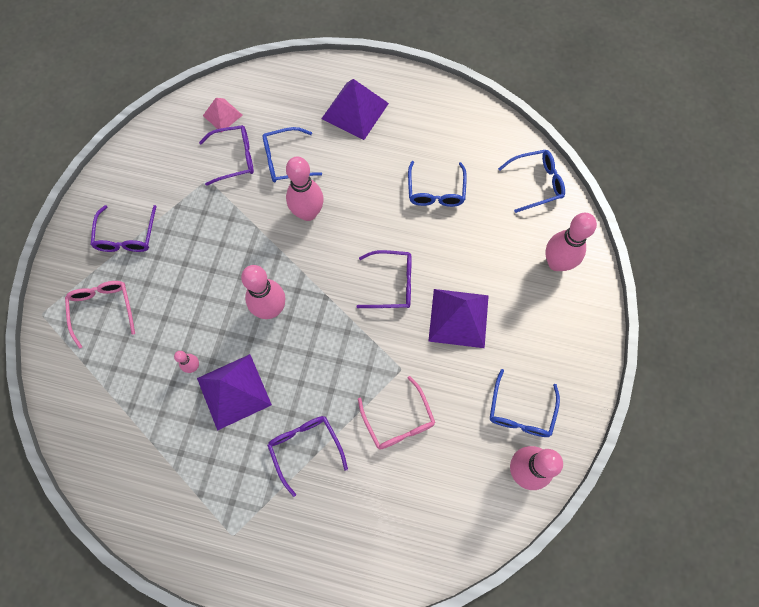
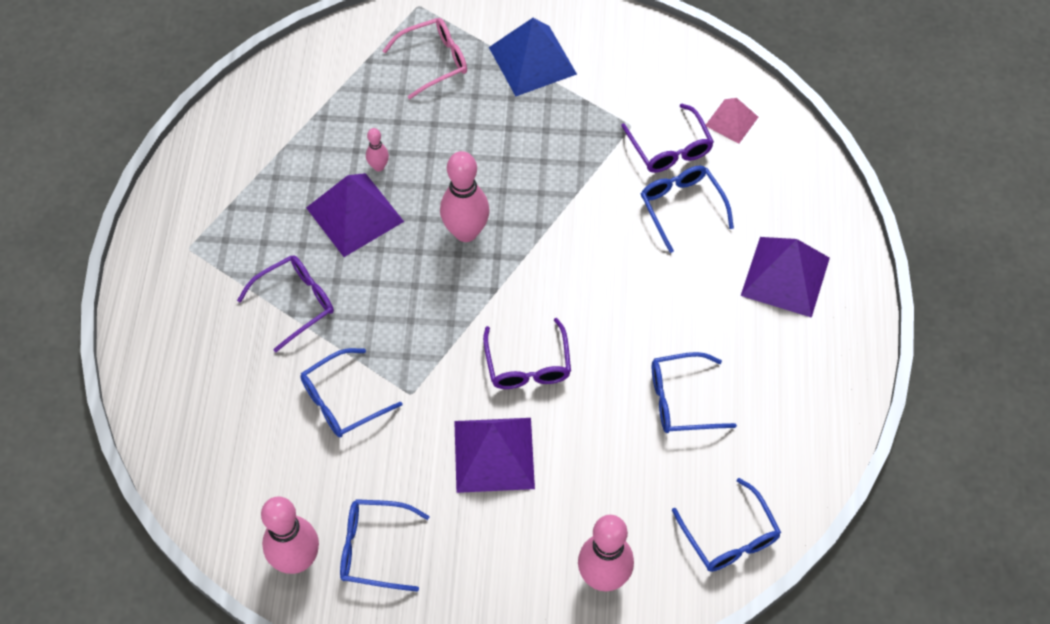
camera: 80 degrees right, 10 degrees down
(126, 236) = (532, 60): purple glasses -> blue pyramid
(308, 213) = (609, 248): pink bowling pin -> none
(398, 420) = (342, 401): pink glasses -> blue glasses

